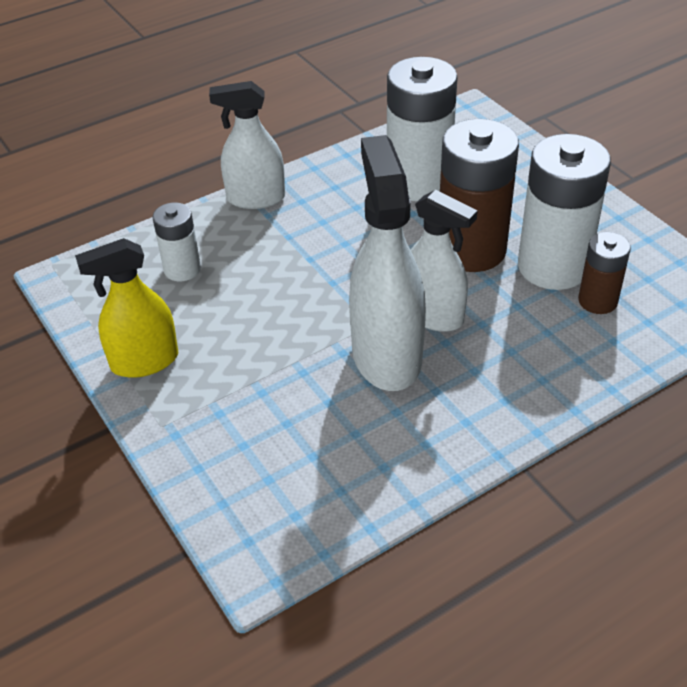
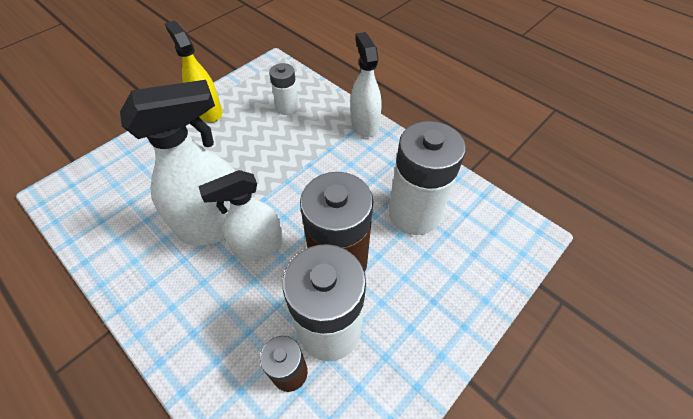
camera: 75 degrees right, 10 degrees up
(433, 315) = (259, 246): white spray bottle -> white spray bottle turned 45 degrees clockwise

